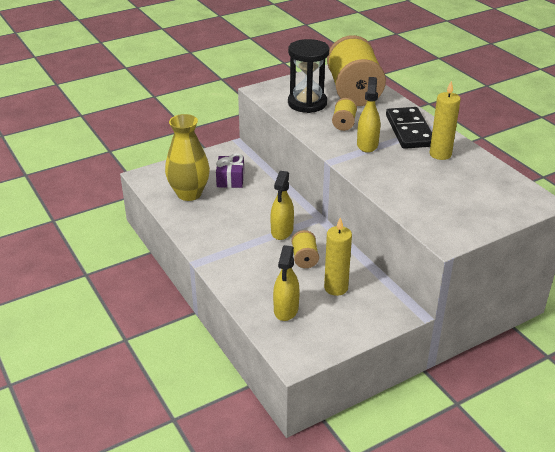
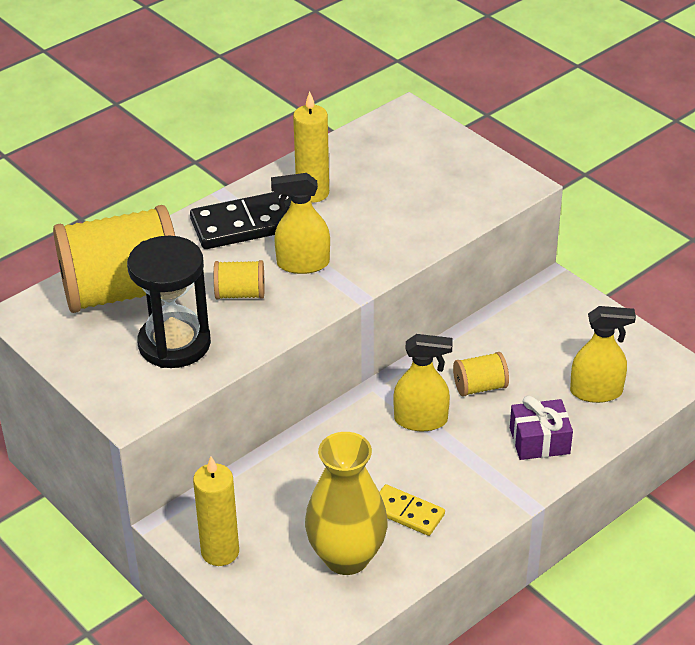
camera: 100 degrees left, 5 degrees up
(211, 216) = (407, 512): none -> yellow domino
(230, 179) = (287, 509): purple gift -> purple gift (539, 441)
(336, 288) = (533, 349): yellow candle -> yellow candle (220, 552)

